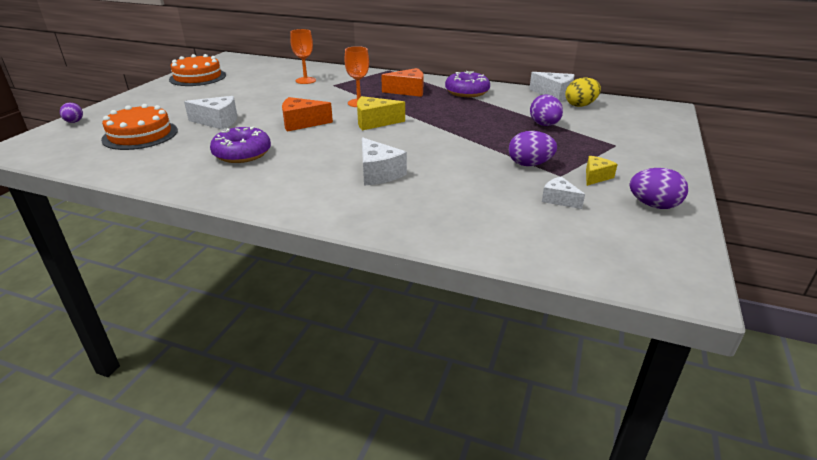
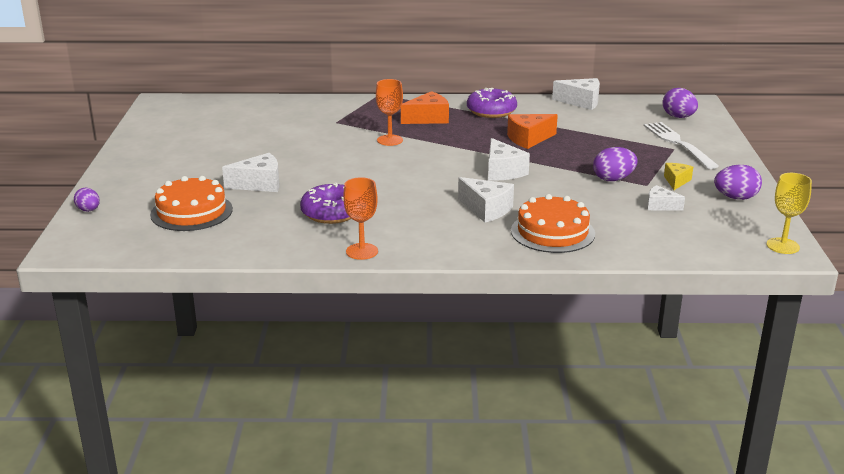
camera: 20 degrees left, 5 degrees down
(198, 77) = (157, 134): orange cake -> orange cake (552, 232)
(301, 123) = (354, 172): orange cheese -> orange cheese (528, 139)
(305, 80) = (297, 121): orange goblet -> orange goblet (362, 251)
(374, 122) = (429, 159): yellow cheese -> none
(428, 141) = (502, 171): none -> white cheese
(544, 125) = (597, 138): purple egg -> purple egg (678, 117)
(580, 105) = (615, 111): yellow egg -> none
(623, 141) = (678, 143): none -> white fork
(681, 276) = (783, 246): none -> yellow goblet

